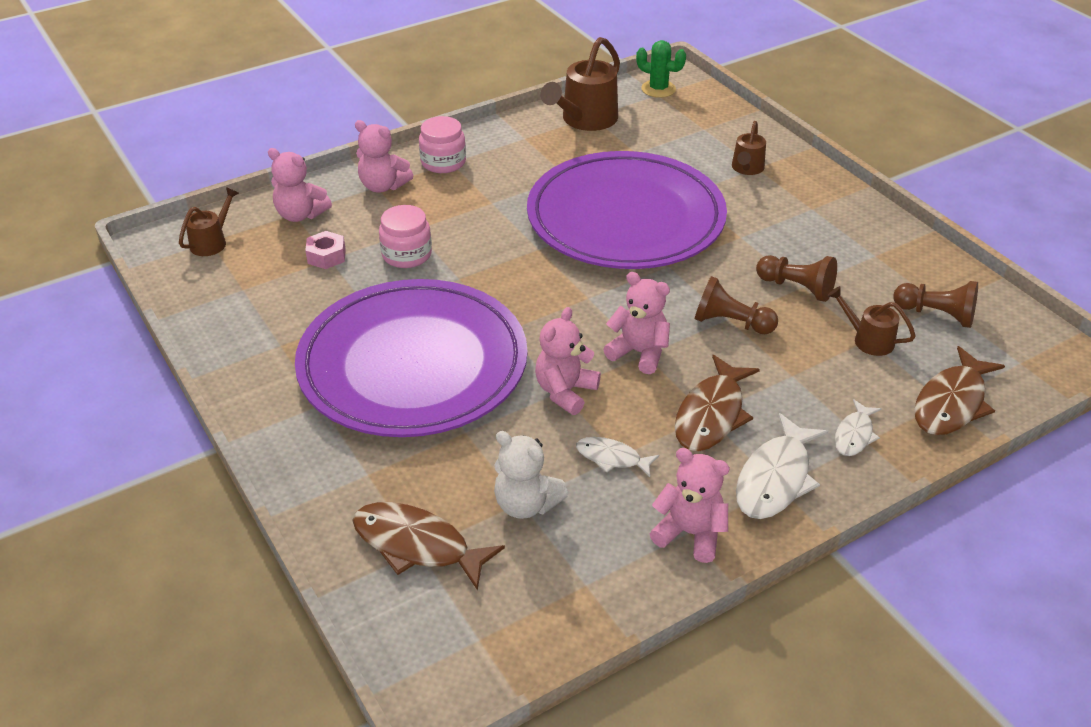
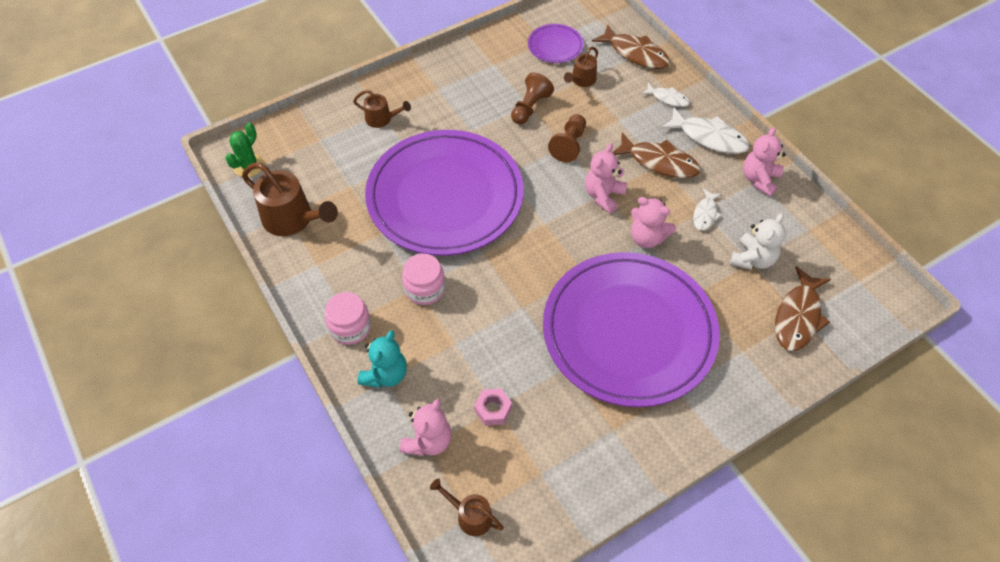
camera: 90 degrees left, 15 degrees up
(383, 186) = (385, 374): pink teddy bear -> turquoise teddy bear
(407, 254) = (491, 346): pink jar -> pink jar (424, 289)
(936, 314) = (555, 46): brown pawn -> purple plate

